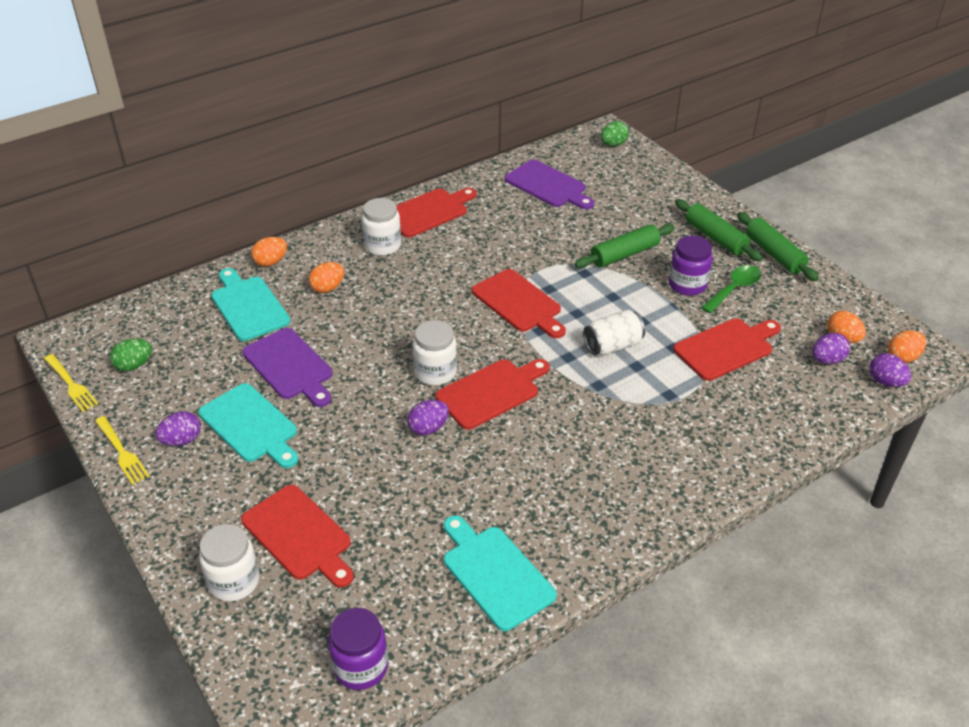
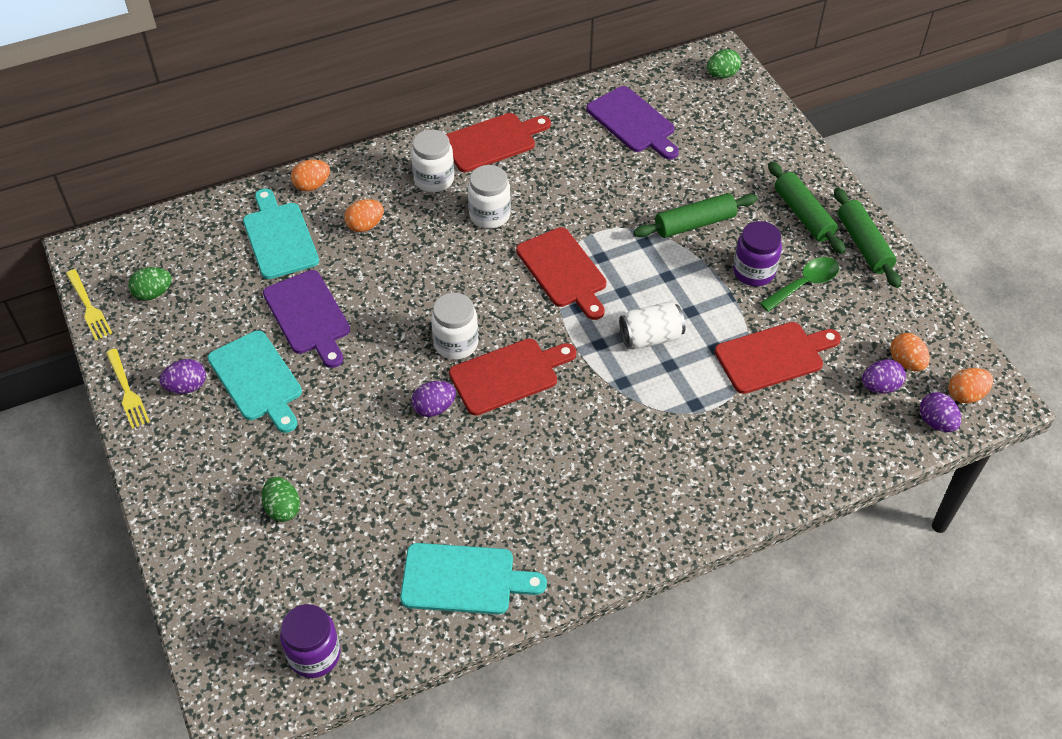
camera: 10 degrees right, 10 degrees up
(234, 581) = (212, 548): white jar -> white jar (489, 215)
(299, 535) = (283, 508): red cutting board -> green egg
(495, 574) = (464, 579): turquoise cutting board -> turquoise cutting board turned 120 degrees clockwise

